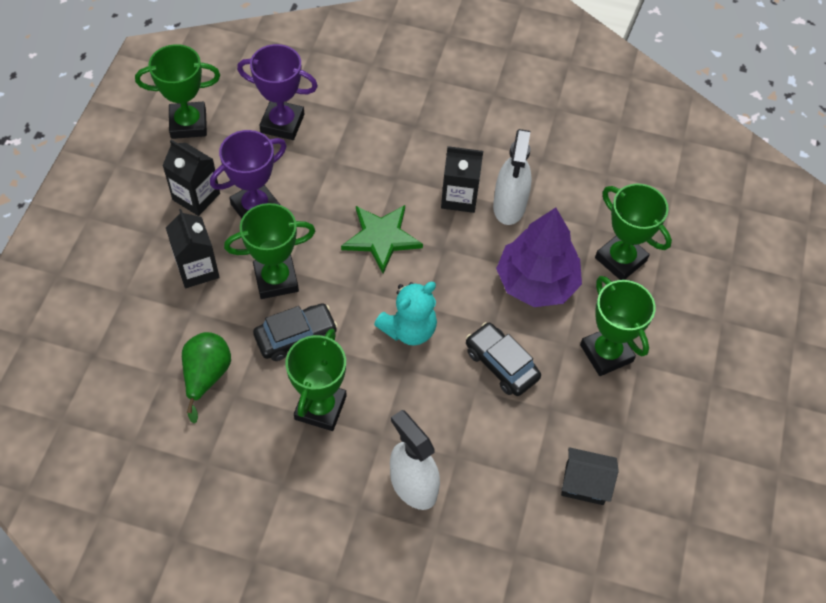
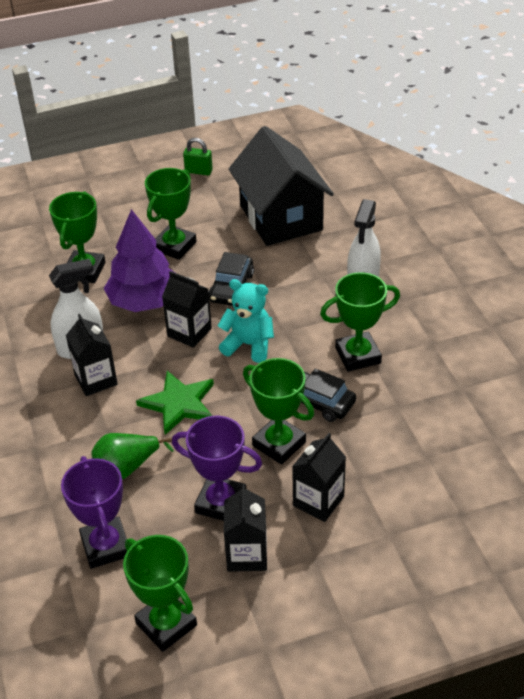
camera: 120 degrees left, 15 degrees down
(206, 376) = (401, 431): green pear -> green pear (127, 468)
(464, 293) = (189, 332): none -> black carton
(584, 483) = (281, 218): black house -> black house, size x2.26
(735, 455) = (198, 171): none -> green padlock

